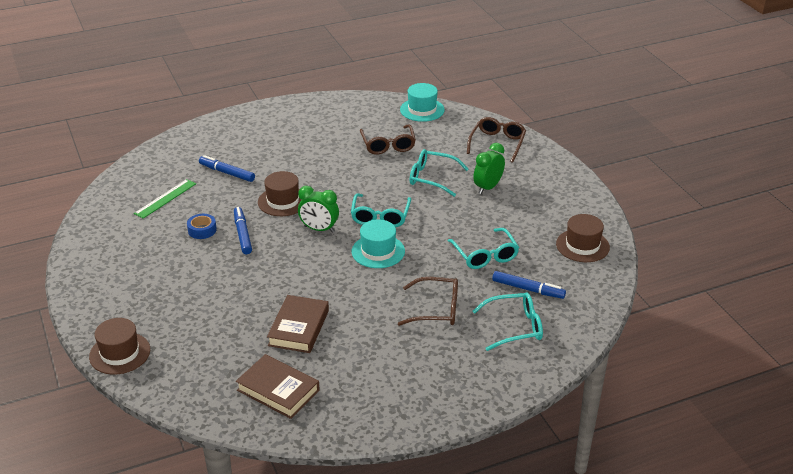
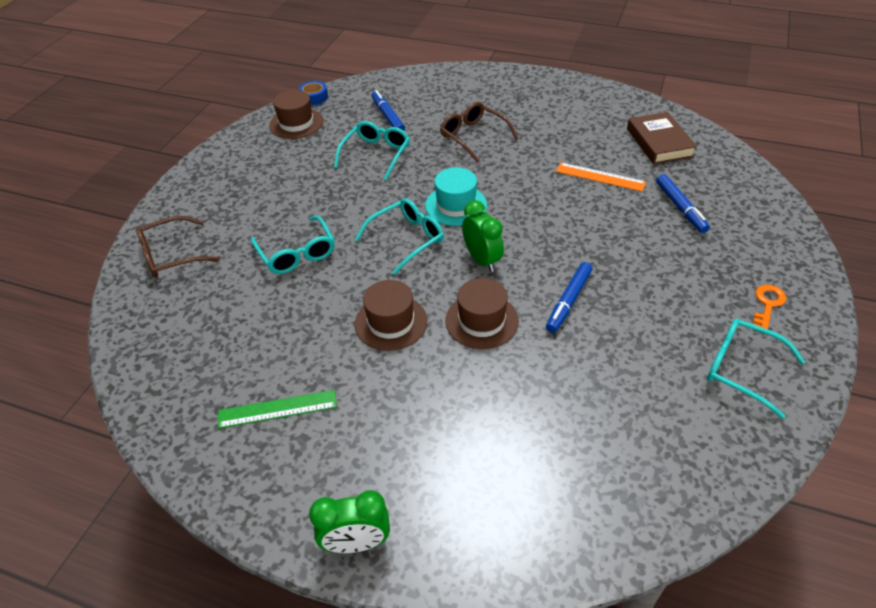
camera: 135 degrees left, 10 degrees up
(115, 293) = (767, 305): none -> orange key
(120, 353) = (788, 235): brown hat -> brown hat (391, 322)
(165, 198) = (625, 422): green ruler -> green ruler (277, 409)
(202, 230) = (611, 335): blue tape -> blue tape (314, 97)
(227, 173) = (505, 418): blue marker -> blue marker (680, 208)
(298, 328) = (600, 177): brown book -> orange ruler
(388, 145) = (268, 330): brown glasses -> none
(422, 110) = (145, 365): turquoise hat -> none
(488, 187) = (269, 211): green clock -> green clock (356, 543)
(514, 327) = (437, 100): turquoise glasses -> turquoise glasses (742, 369)

